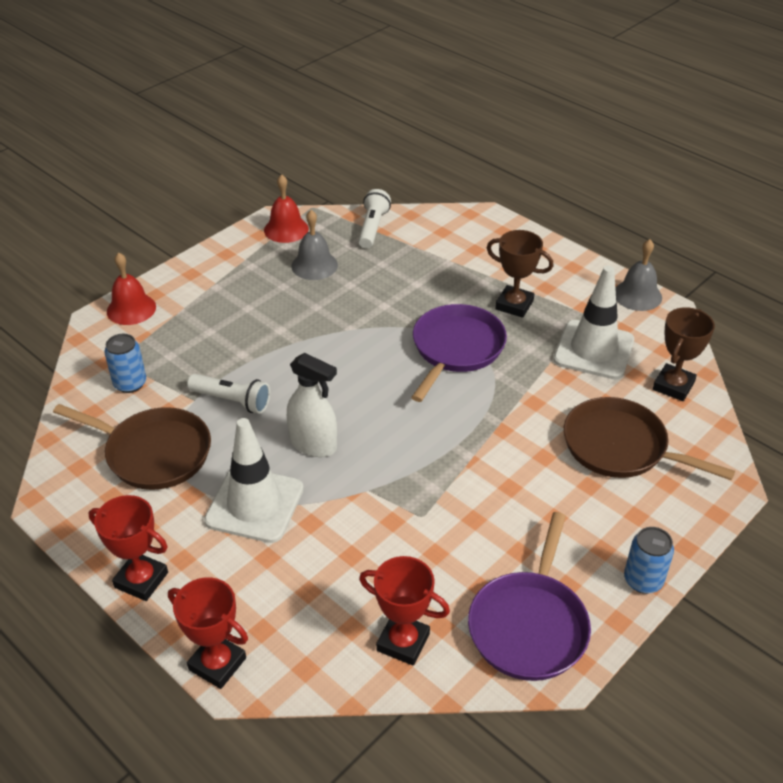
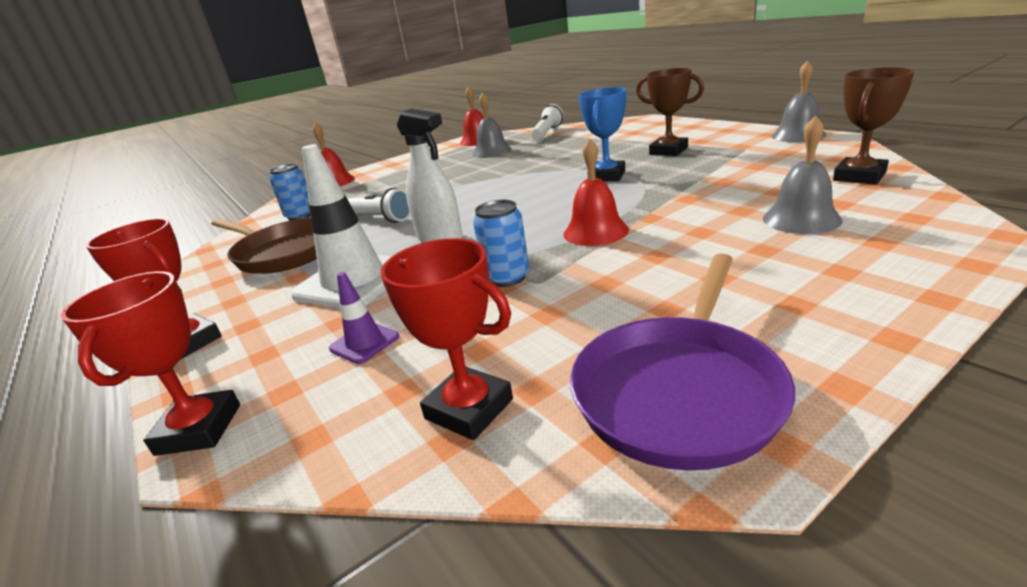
camera: 15 degrees right, 15 degrees down
(217, 664) = (199, 429): red trophy -> red trophy turned 45 degrees clockwise
(302, 582) = (364, 343): none -> purple traffic cone
(456, 348) = (606, 176): purple pan -> blue trophy
(457, 448) = (595, 231): none -> red bell
(593, 350) = (755, 165): white traffic cone -> none
(620, 447) = (801, 219): brown pan -> grey bell
(643, 580) = (875, 335): blue can -> blue can (507, 278)

